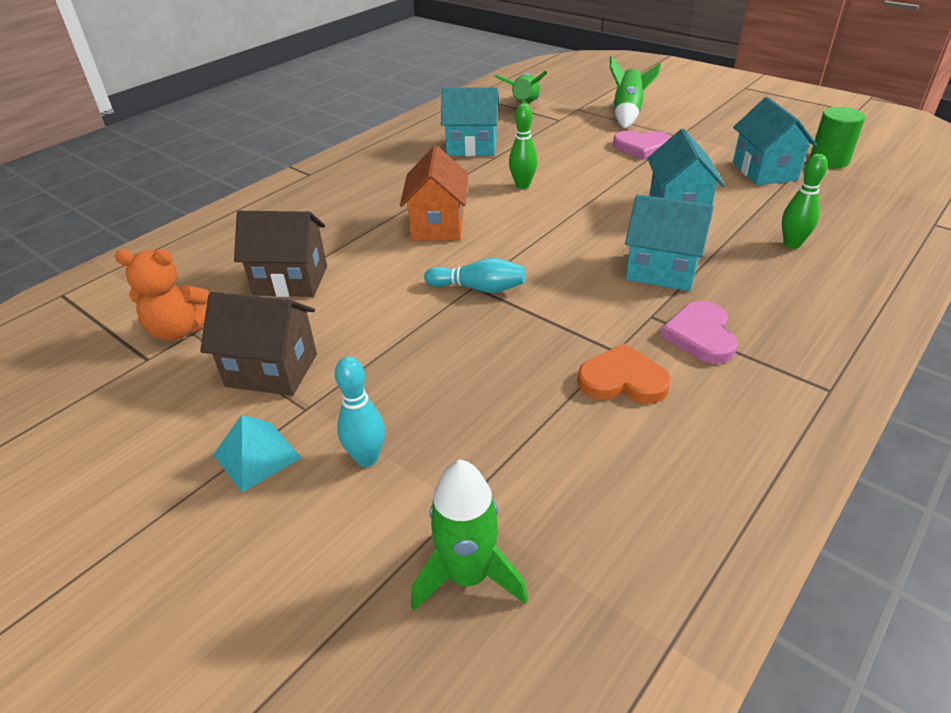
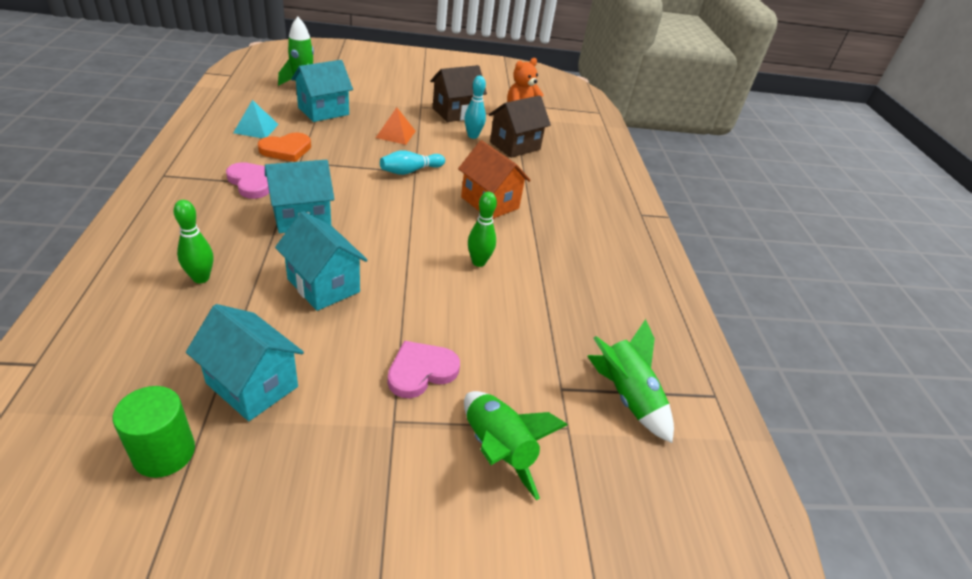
camera: 130 degrees right, 0 degrees up
(256, 456) = (416, 91): turquoise pyramid -> turquoise pyramid (256, 128)
(367, 458) = (374, 100): turquoise bowling pin -> turquoise bowling pin (472, 136)
(426, 356) = (396, 134): none -> orange pyramid
(472, 147) = (580, 295): turquoise house -> turquoise house (323, 111)

